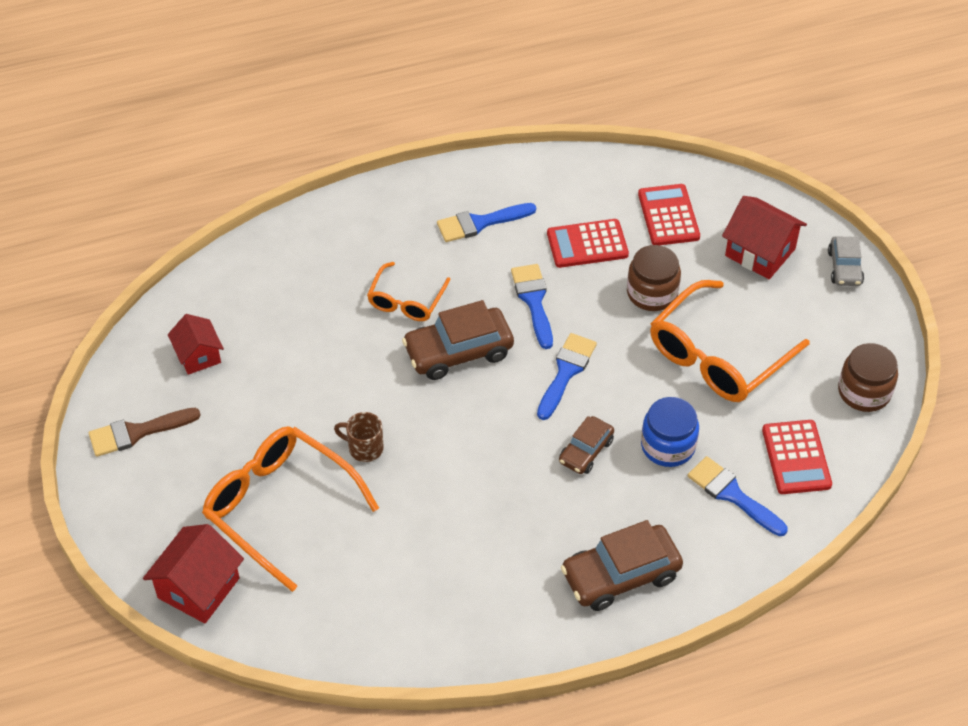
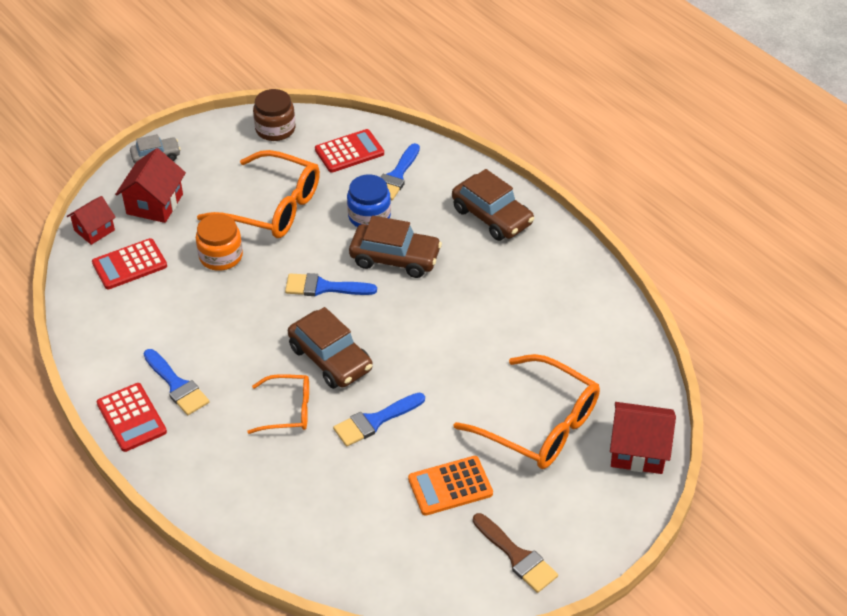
camera: 110 degrees left, 5 degrees down
(198, 356) = (412, 543): red house -> red house (94, 230)
(245, 405) = (450, 486): none -> orange calculator
(280, 508) = (538, 424): orange glasses -> orange glasses turned 75 degrees counterclockwise
(364, 448) = (455, 389): brown mug -> none
(533, 301) = (256, 325): blue brush -> blue brush (375, 421)
(586, 451) = (395, 258): brown car -> brown car, size x1.70
(587, 244) = (179, 307): red calculator -> red calculator (131, 418)
(652, 293) = (221, 256): brown jar -> orange jar

